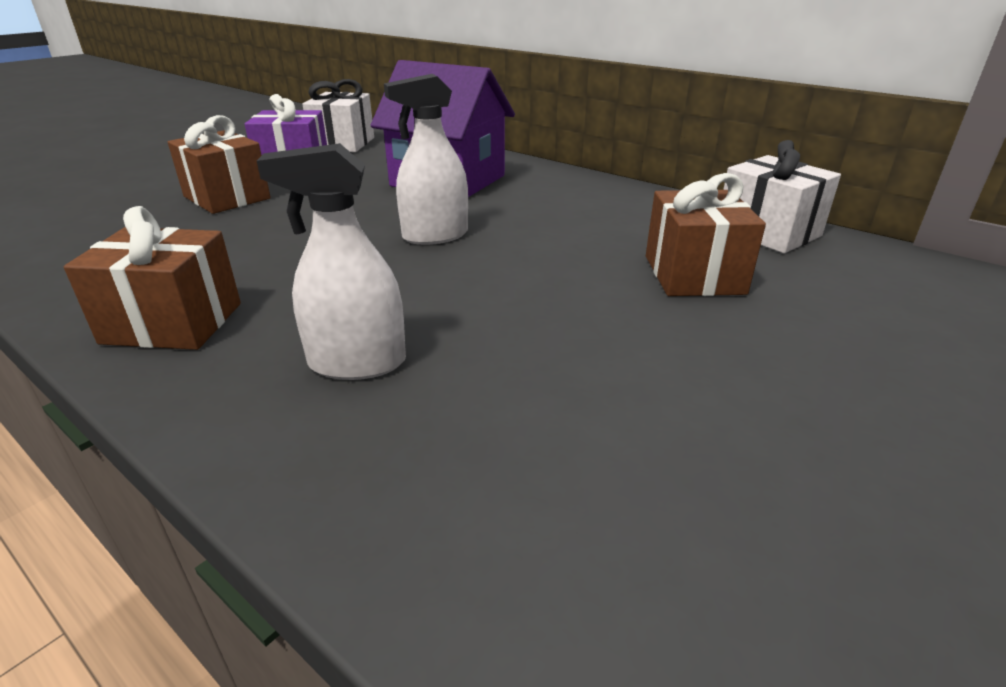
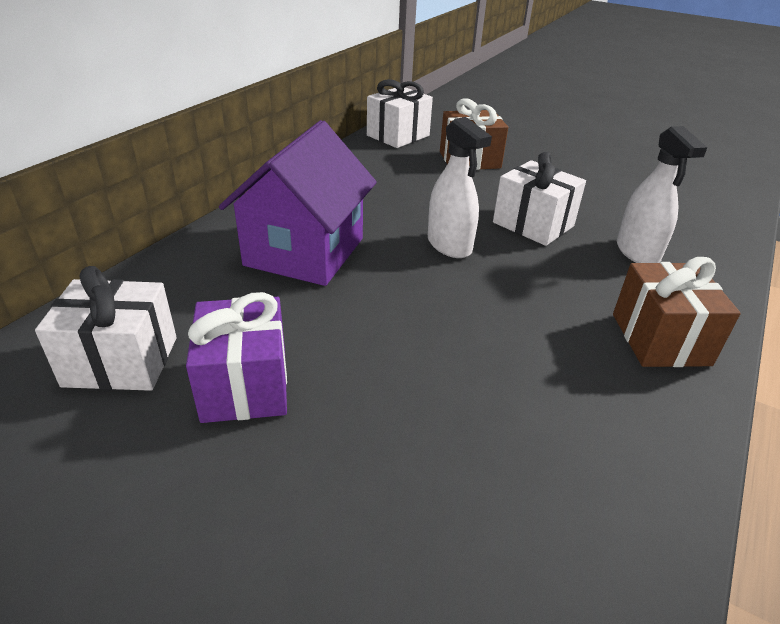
camera: 100 degrees left, 5 degrees up
(227, 197) = (387, 412): brown gift -> none
(469, 292) = (533, 224): none -> white gift

